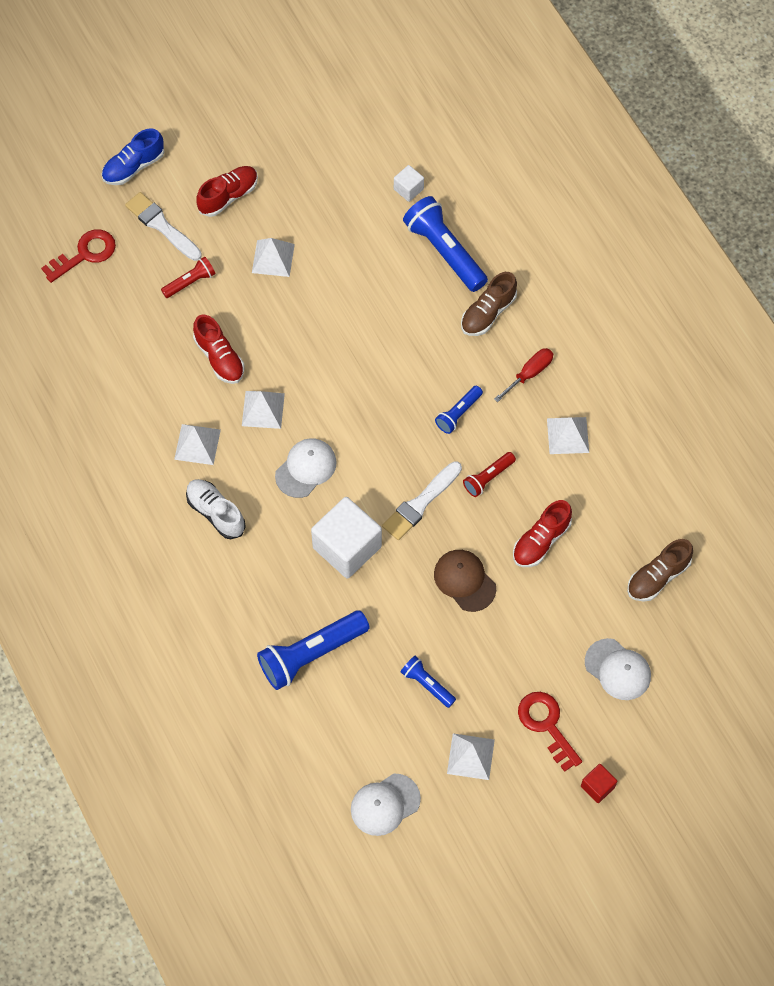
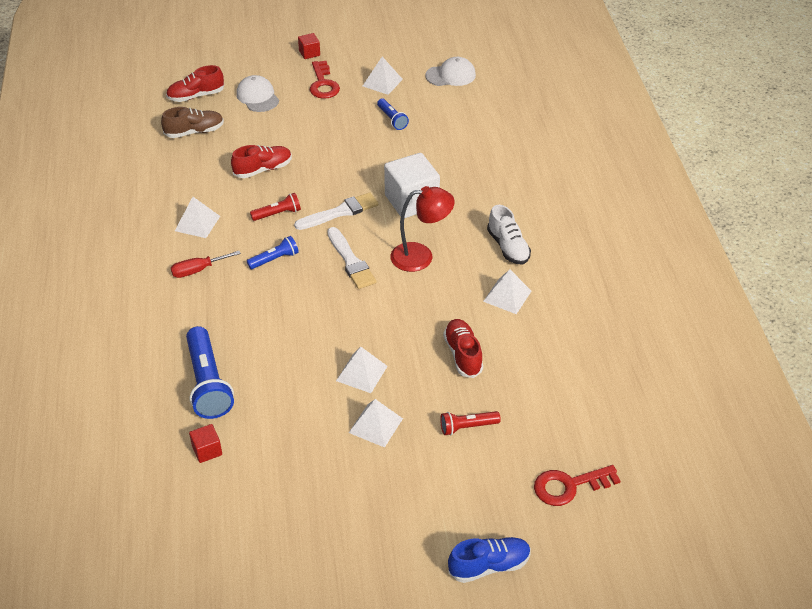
camera: 160 degrees left, 20 degrees down
(161, 226) = (478, 491): white brush -> white brush (351, 261)
(228, 196) = (395, 500): red shoe -> red shoe (196, 96)
(263, 409) = (439, 305): white pyramid -> white pyramid (361, 373)
(306, 468) = (421, 256): white cap -> red lamp
(311, 654) = (467, 152): blue flashlight -> none
(408, 189) = (207, 450): white cube -> red cube
(464, 580) = (333, 162): brown cap -> none
(488, 313) = (202, 323): brown shoe -> none

